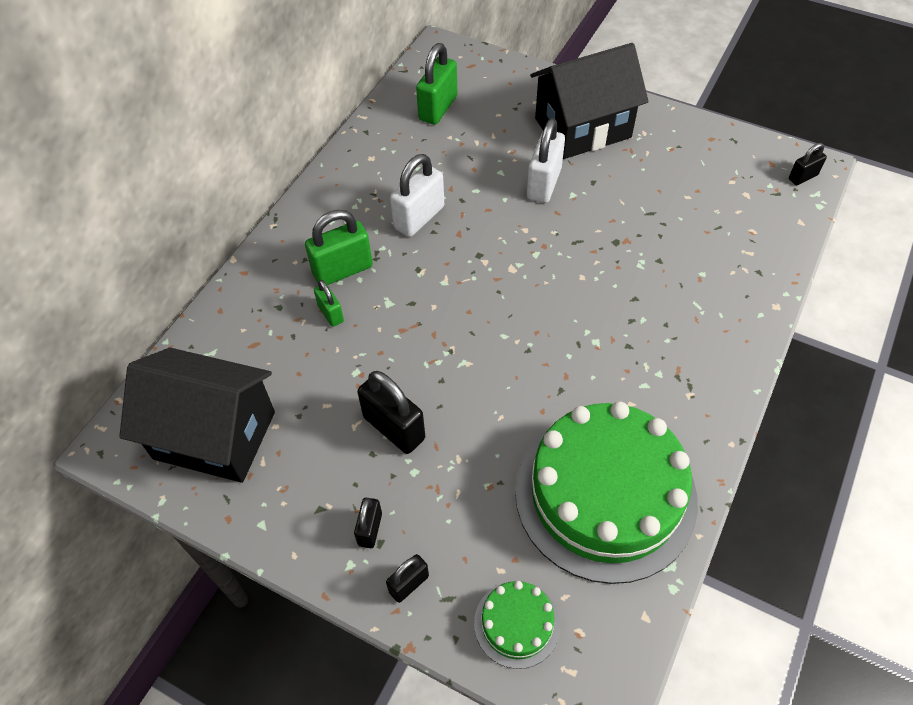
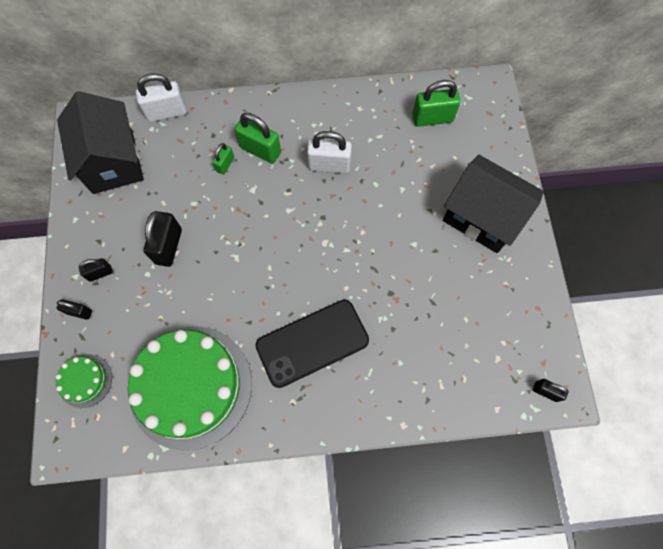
camera: 55 degrees right, 15 degrees up
(544, 184) = (411, 221): white padlock -> white padlock (167, 112)
(629, 340) = (312, 343): none -> black phone

